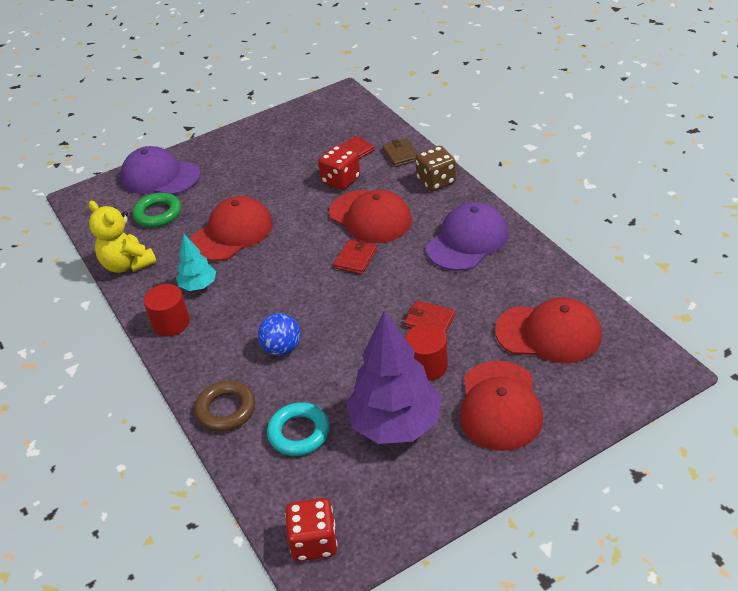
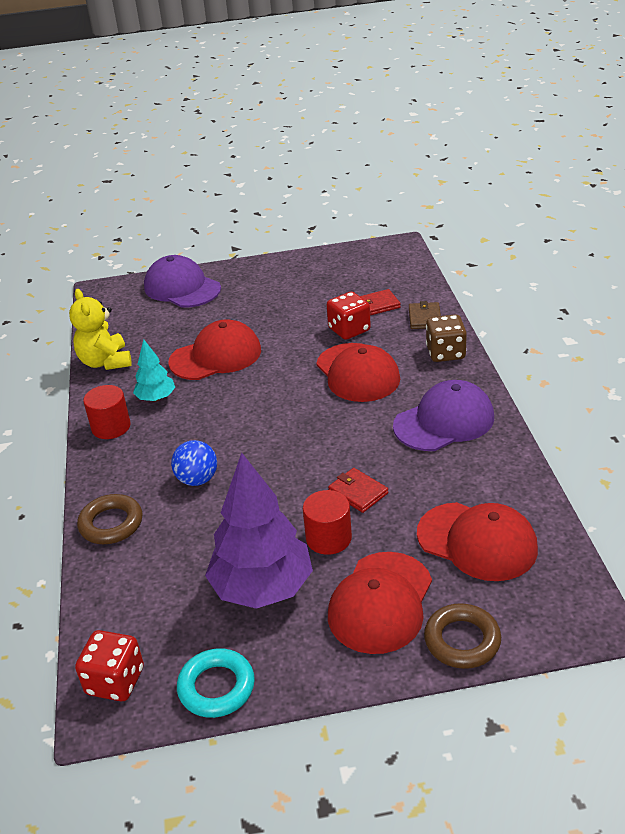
camera: 20 degrees right, 5 degrees down
(158, 214) = (160, 322): green ring -> none
(299, 433) = (165, 567): turquoise ring -> turquoise ring (216, 687)
(355, 259) = (319, 410): red wallet -> none
(580, 416) = (462, 640): none -> brown ring

